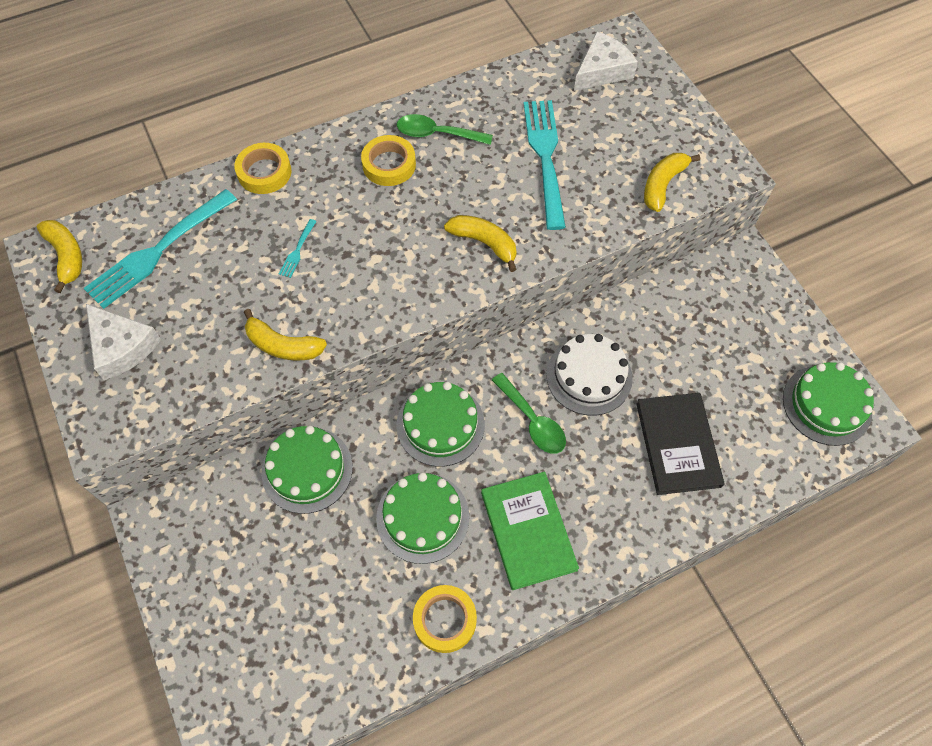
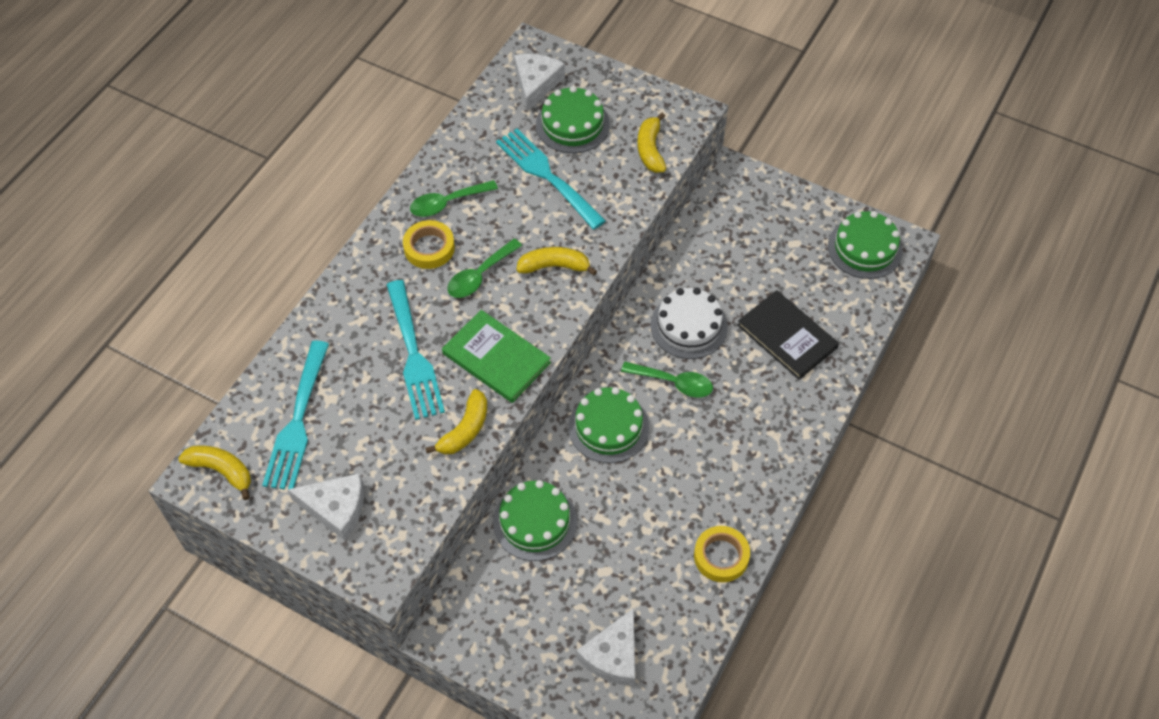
camera: 35 degrees left, 5 degrees down
(264, 172) = (331, 310): yellow tape -> none
(271, 645) = (613, 655): none -> white cheese
(283, 345) = (465, 430): yellow banana -> yellow banana turned 45 degrees counterclockwise
(297, 250) = (413, 354): turquoise fork -> turquoise fork, size x2.45
(411, 213) = (480, 275): none -> green spoon
(423, 517) = (649, 499): green cake -> green cake (572, 124)
(528, 531) = (731, 460): green book -> green book (496, 358)

